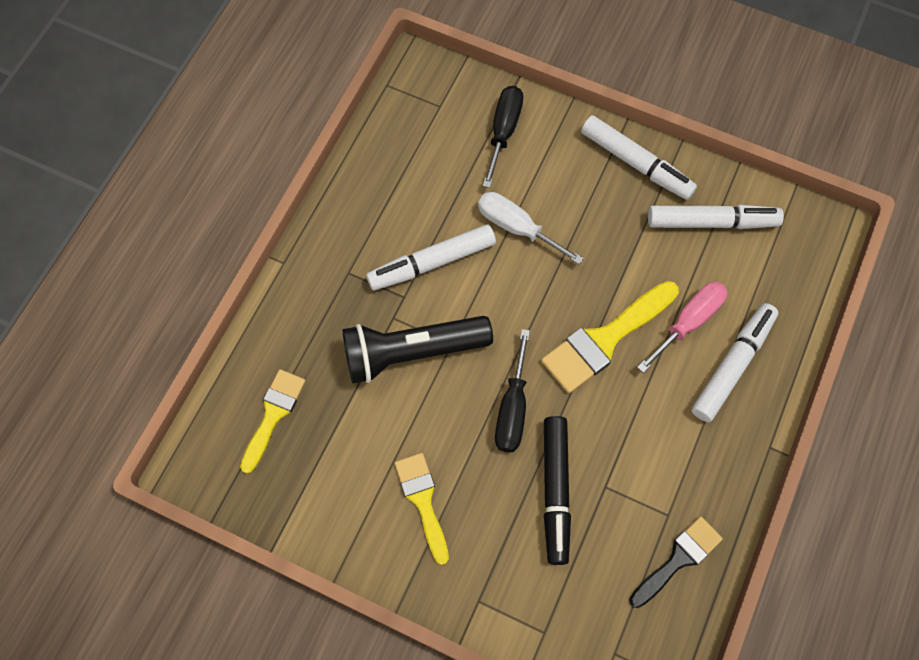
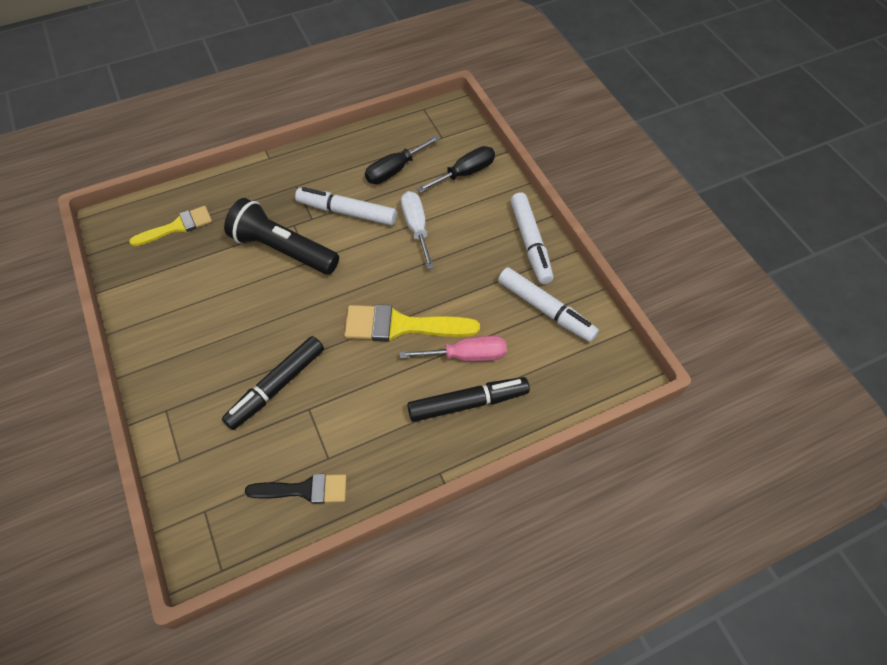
camera: 40 degrees right, 10 degrees down
(422, 501) = (199, 330): yellow brush -> none
(512, 409) = (304, 321): black screwdriver -> black screwdriver (395, 170)
(732, 365) = (468, 403): white marker -> black marker

